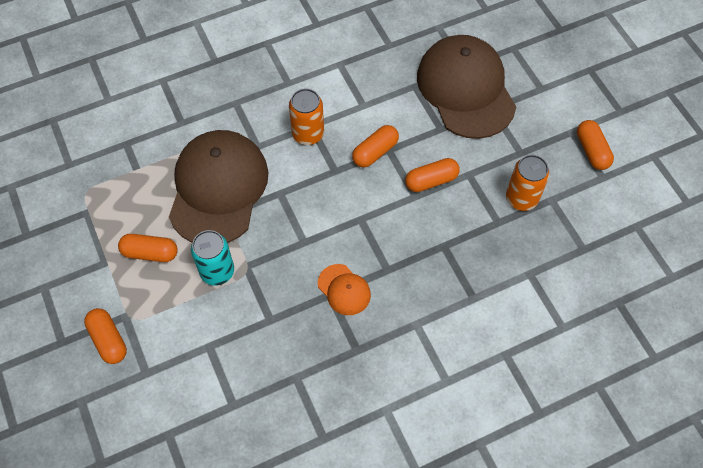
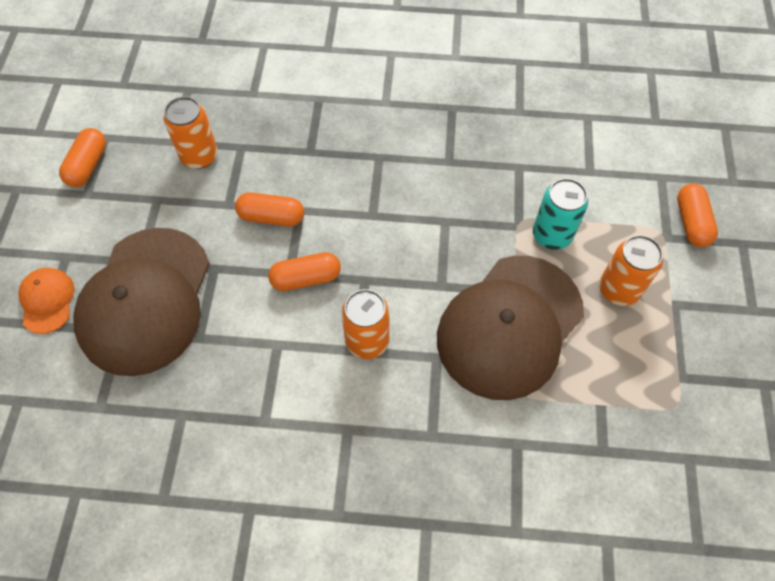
camera: 150 degrees left, 0 degrees up
(150, 253) = (618, 289): orange capsule -> orange can
(344, 289) = (432, 159): orange cap -> orange cap (47, 301)

